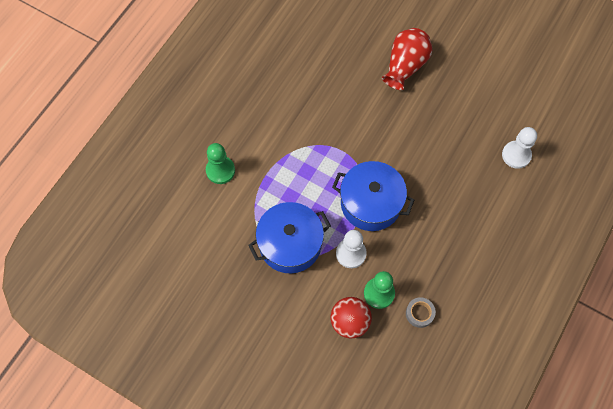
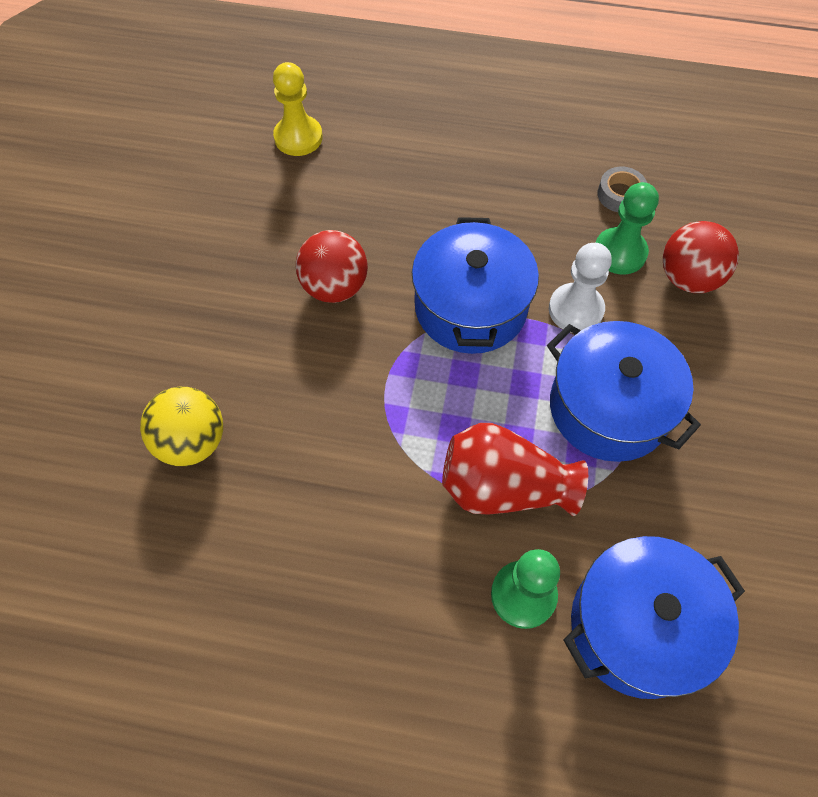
camera: 110 degrees left, 5 degrees down
(188, 209) = (638, 626): none -> blue pot
(341, 65) = (192, 442): none -> yellow ball
(405, 66) = (165, 330): red vase -> red vase (503, 487)
(405, 144) = (334, 287): none -> red ball
(516, 155) = (298, 137): white pawn -> yellow pawn

